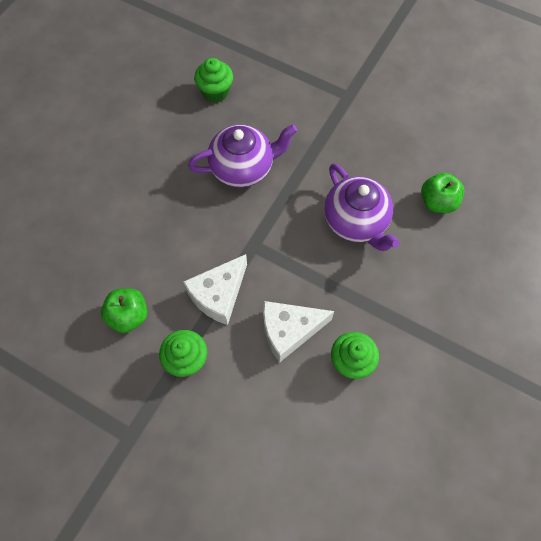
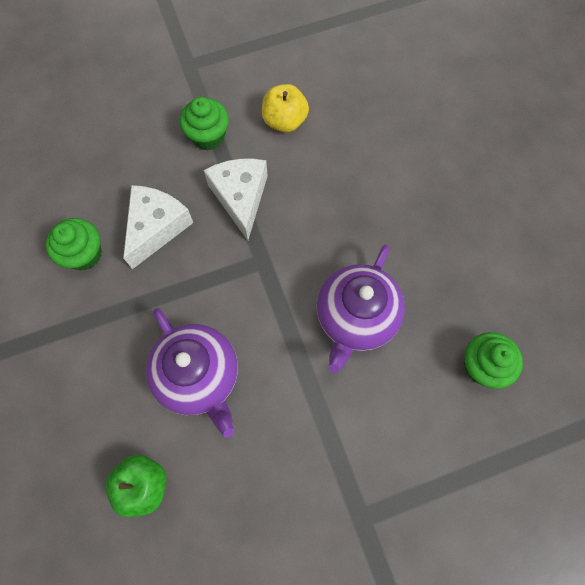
camera: 130 degrees right, 5 degrees up
(129, 316) = (284, 121): green apple -> yellow apple
(356, 222) = (199, 376): purple teapot -> purple teapot turned 135 degrees counterclockwise

